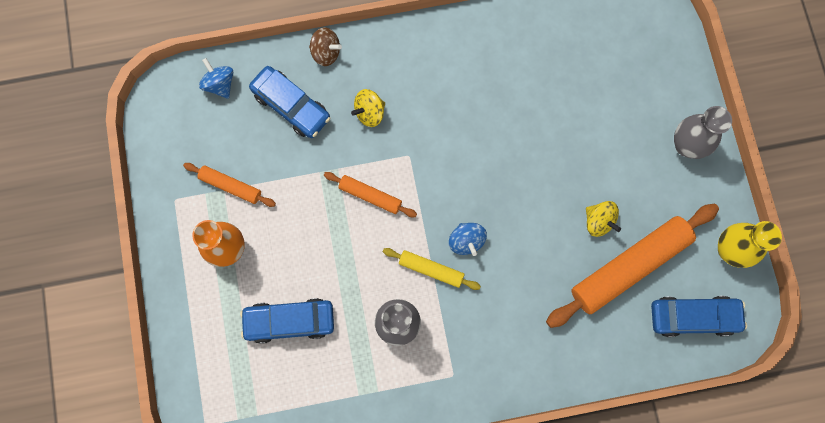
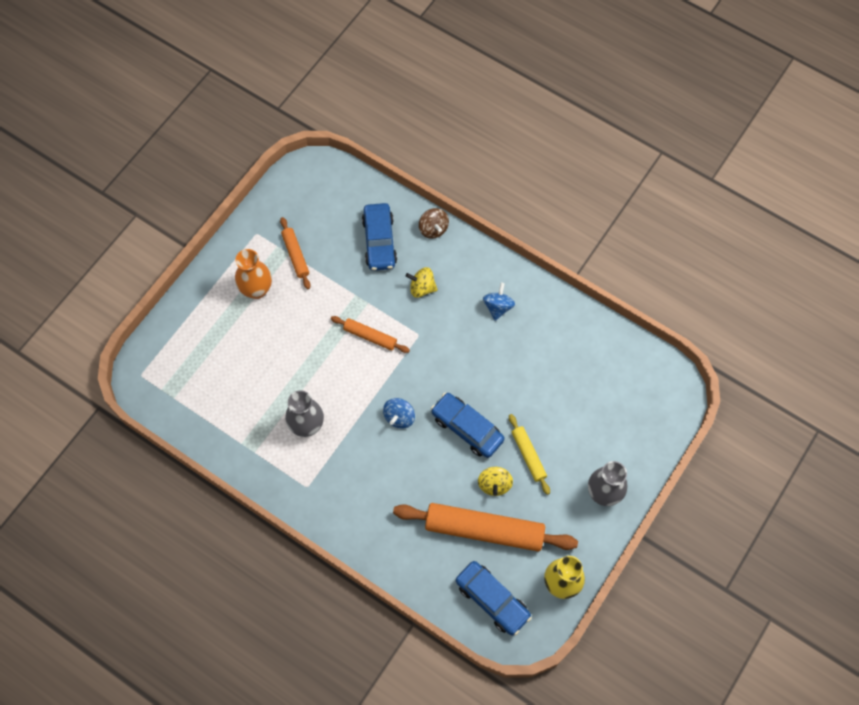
camera: 45 degrees right, 10 degrees down
(220, 84) = (351, 191): blue spinning top -> blue spinning top (498, 307)
(289, 321) = (247, 363): blue car -> blue car (467, 428)
(370, 196) = (370, 336): orange rolling pin -> orange rolling pin turned 45 degrees counterclockwise
(431, 270) = (360, 413): yellow rolling pin -> yellow rolling pin (528, 455)

